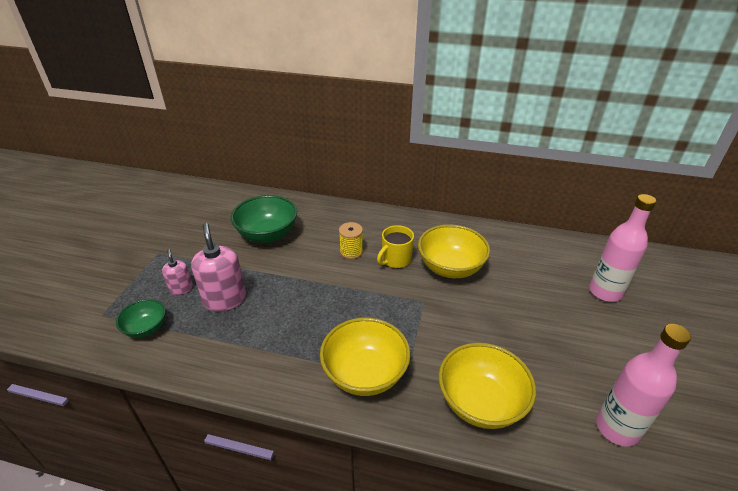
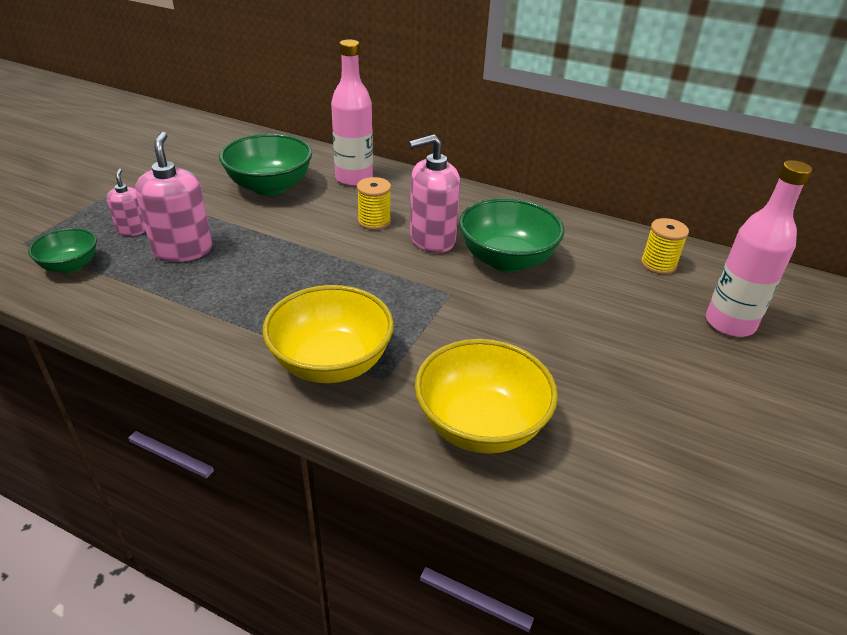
camera: 10 degrees right, 0 degrees up
(395, 260) = (432, 239): yellow mug -> pink soap dispenser
(450, 268) = (506, 260): yellow bowl -> green bowl
(547, 254) = (658, 264): none -> yellow spool
(617, 428) = (675, 494): pink bottle -> pink bottle (354, 178)

